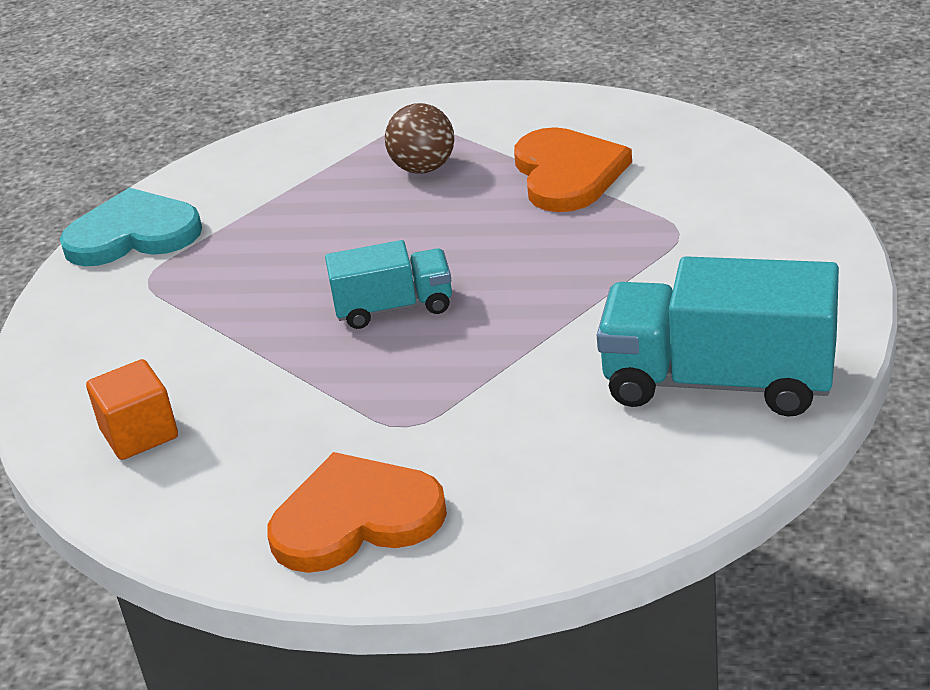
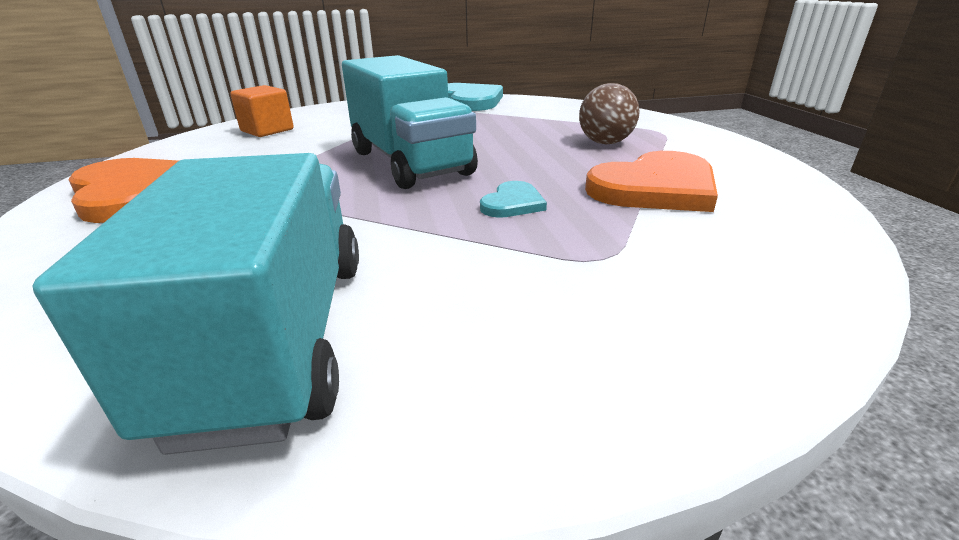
camera: 65 degrees right, 5 degrees down
(394, 308) = (410, 163): turquoise truck -> turquoise truck, size x1.74
(554, 255) = (513, 203): none -> turquoise heart

